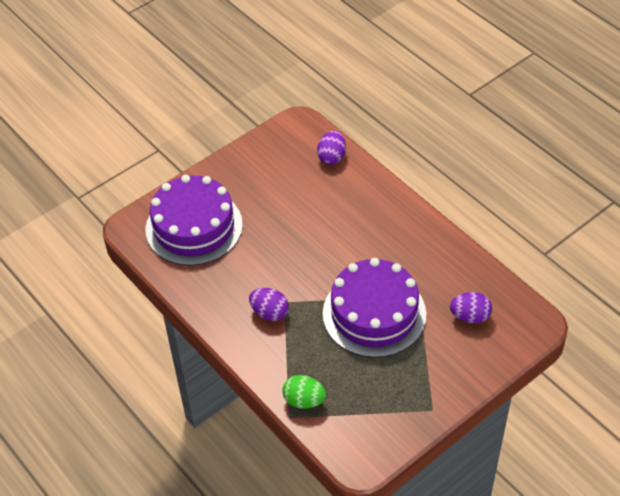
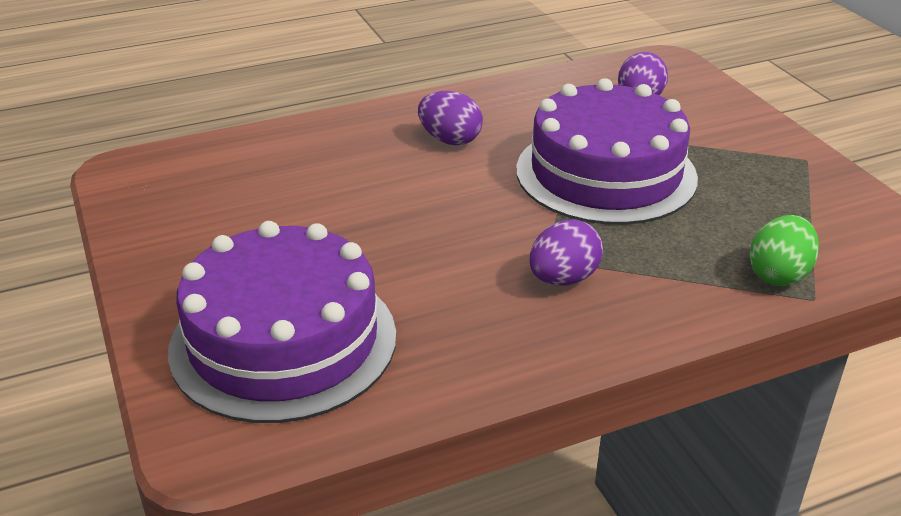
camera: 75 degrees left, 15 degrees down
(331, 157) = (238, 152): purple egg -> purple egg (450, 140)

